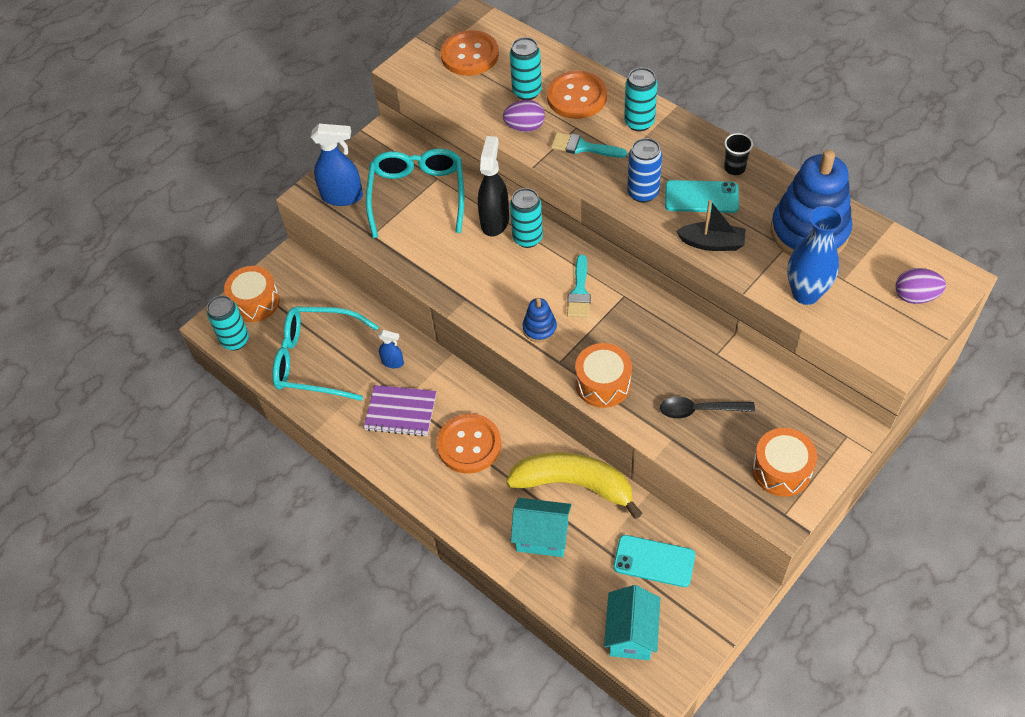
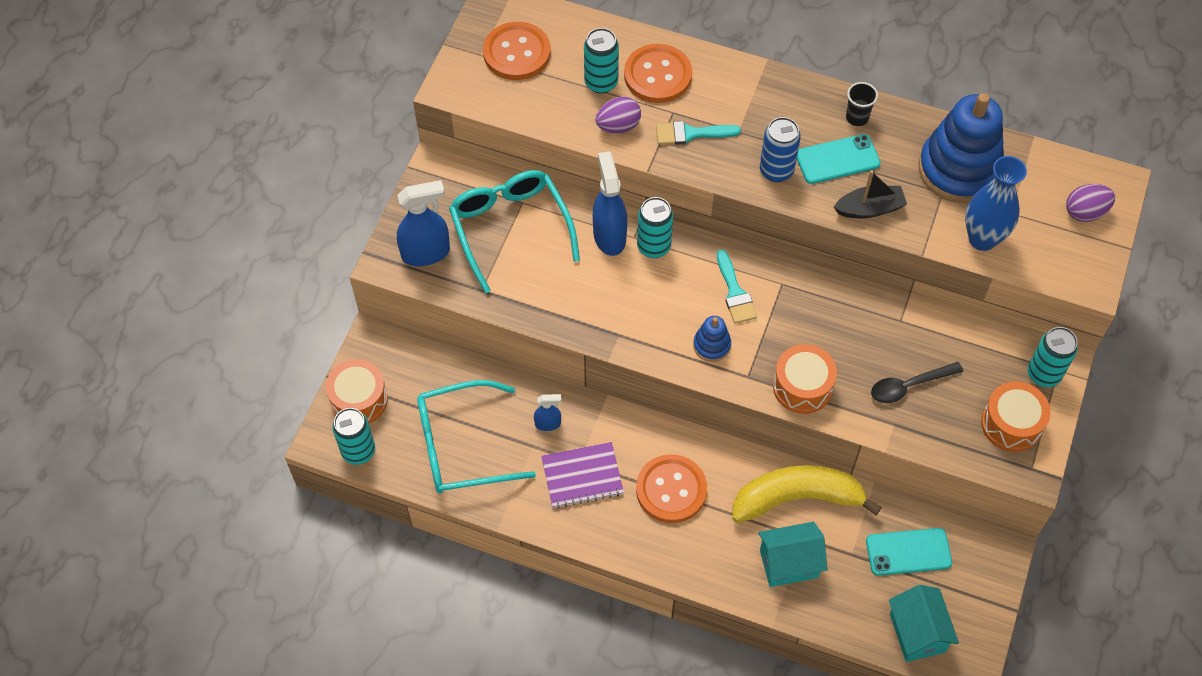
camera: 25 degrees left, 5 degrees up
(495, 221) = (609, 236): black spray bottle -> blue spray bottle
(639, 122) = (737, 89): turquoise can -> turquoise can (1043, 374)

